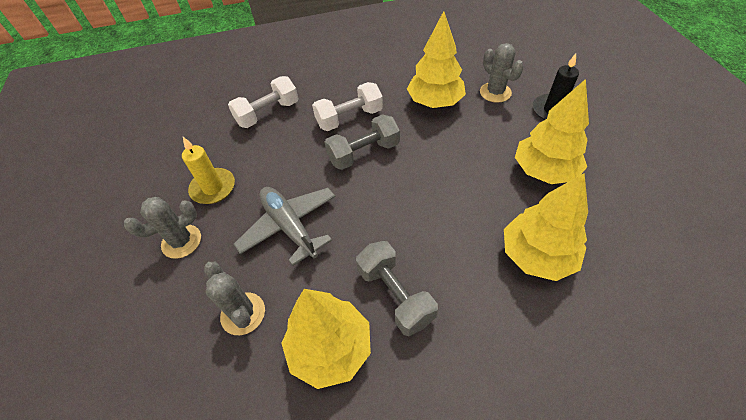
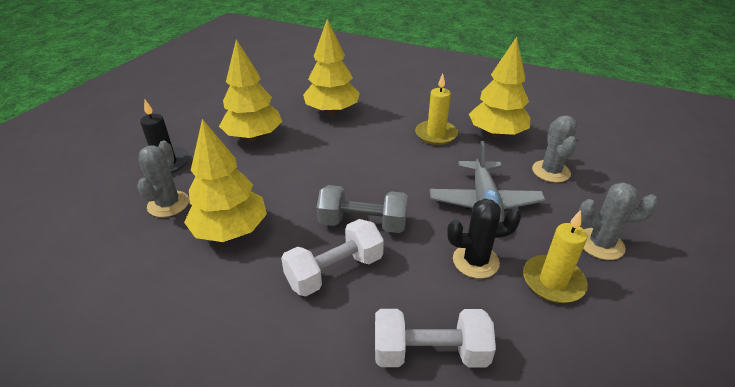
camera: 145 degrees left, 15 degrees down
(270, 172) = (475, 261): none -> black cactus
(349, 118) = (334, 271): white dumbbell -> white dumbbell turned 45 degrees counterclockwise
(395, 295) = (436, 134): grey dumbbell -> yellow candle

